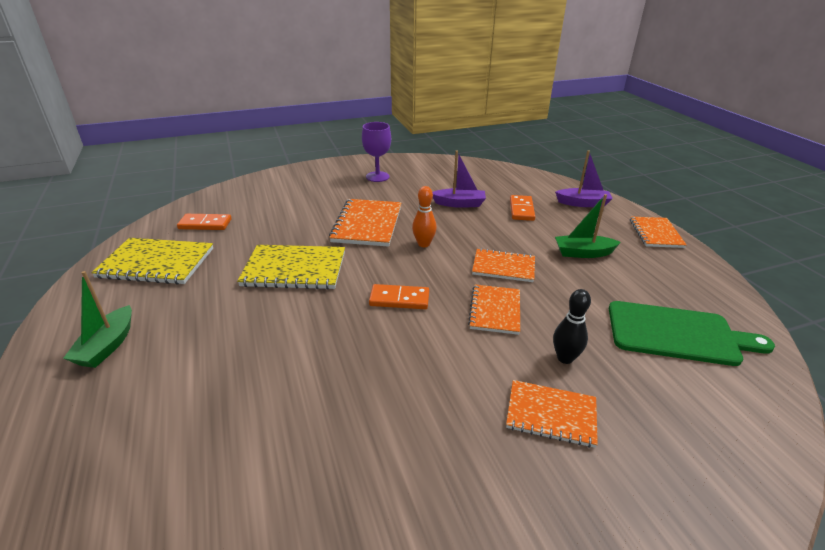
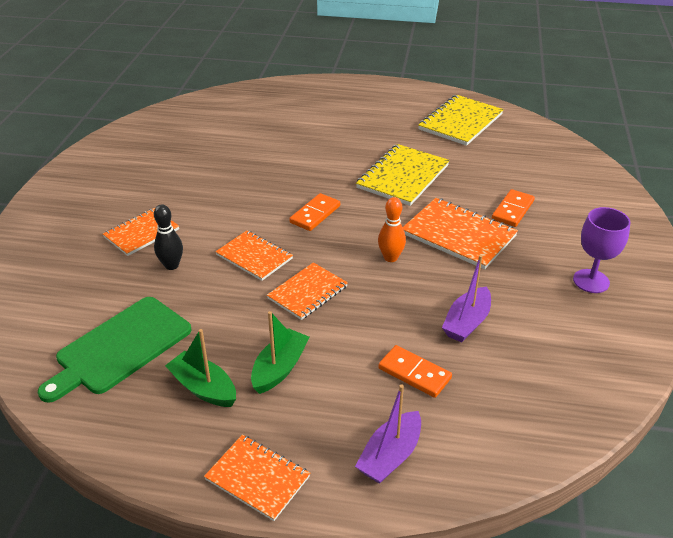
camera: 120 degrees right, 5 degrees up
(107, 346) = (367, 102): green boat -> green boat (203, 388)
(205, 224) = (518, 148): orange domino -> orange domino (513, 210)

